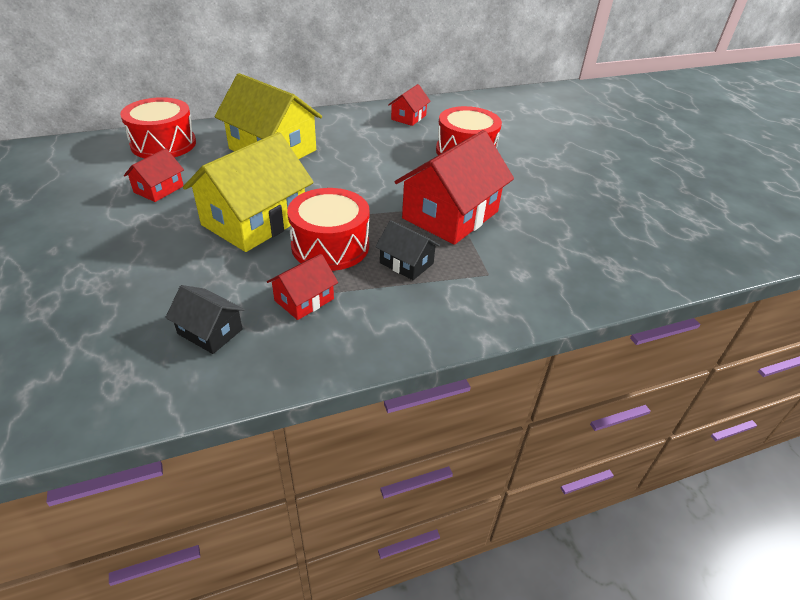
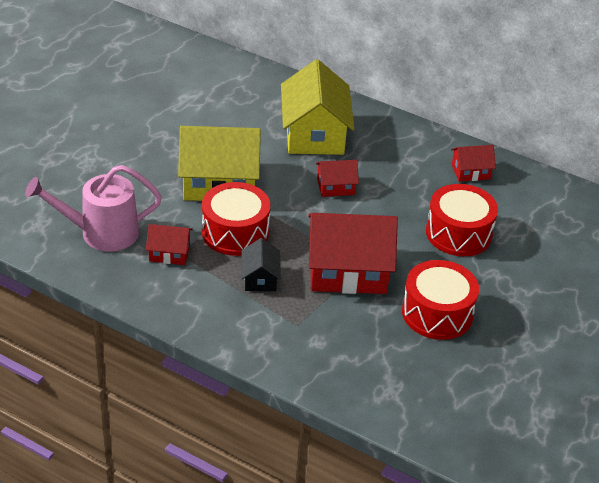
camera: 50 degrees right, 0 degrees up
(159, 189) = (199, 119): red house -> red house (335, 186)
(163, 144) = (250, 82): red drum -> red drum (437, 313)
(210, 331) = (102, 233): black house -> pink watering can

